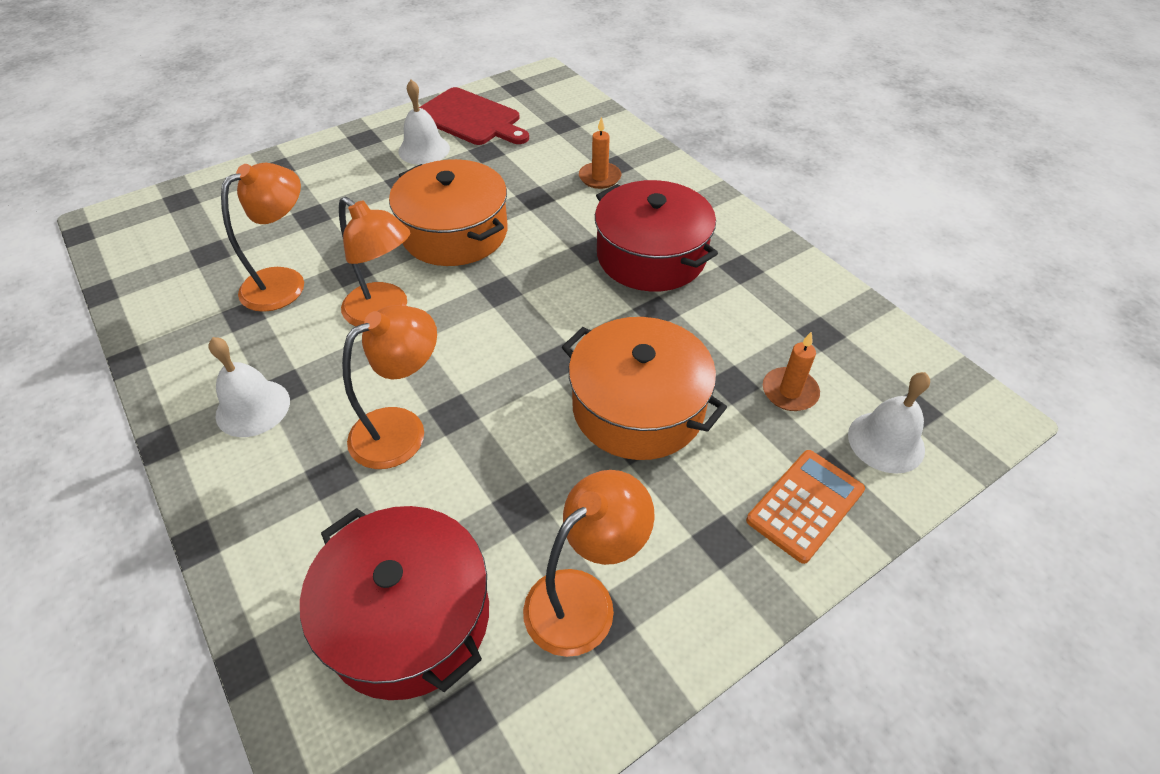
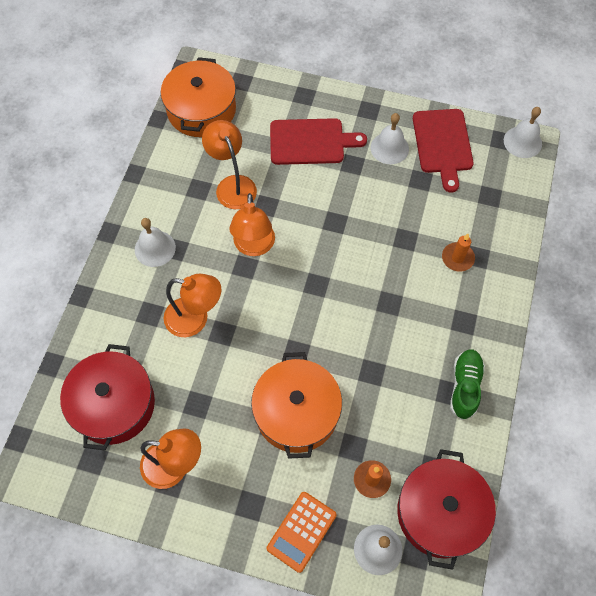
camera: 50 degrees right, 15 degrees up
(285, 282) = (232, 185): orange lamp -> orange lamp turned 120 degrees counterclockwise
(333, 194) = (310, 142): none -> red cutting board
(454, 233) = (338, 226): orange pot -> orange pot (201, 110)
(536, 78) = (522, 142): none -> white bell
(651, 256) = (414, 337): red pot -> red pot (440, 512)
(745, 253) = (465, 386): none -> green shoe
(805, 505) = (301, 531): orange calculator -> orange calculator turned 120 degrees clockwise

